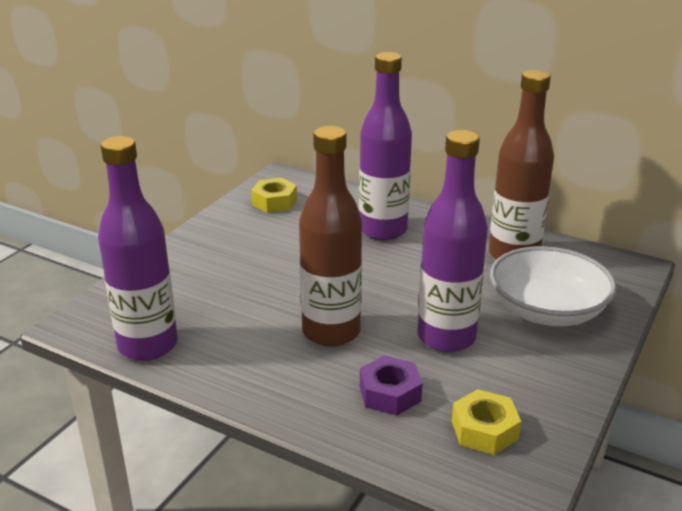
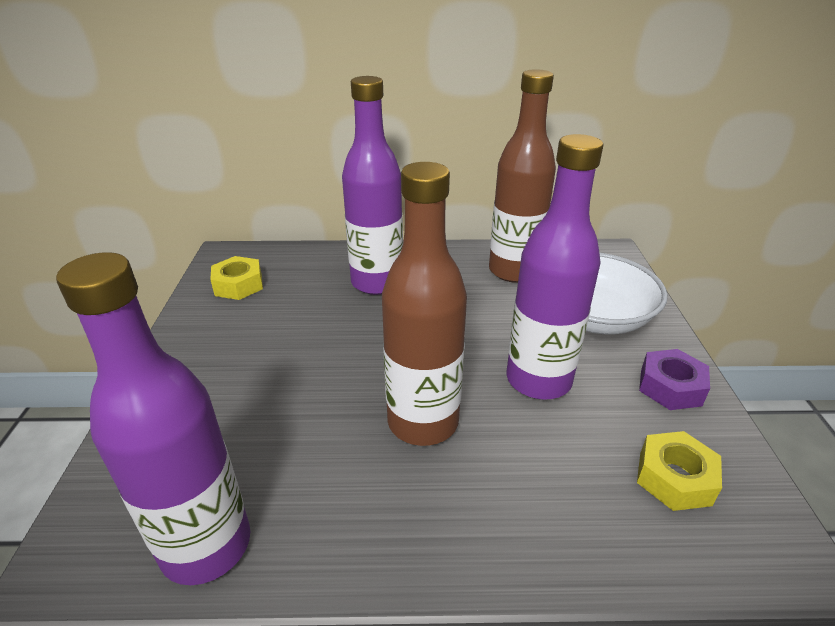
camera: 30 degrees left, 5 degrees up
(390, 393) = (549, 476): purple nut -> purple nut (670, 387)

